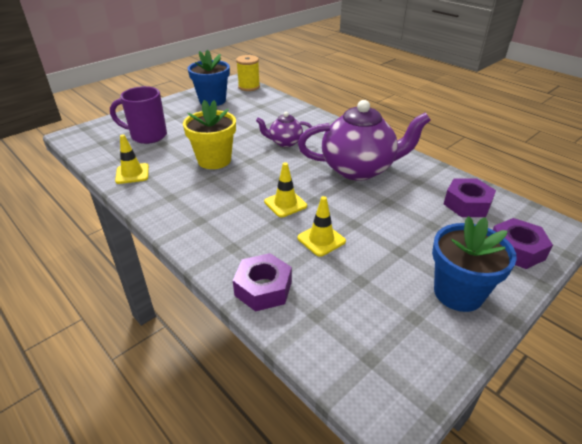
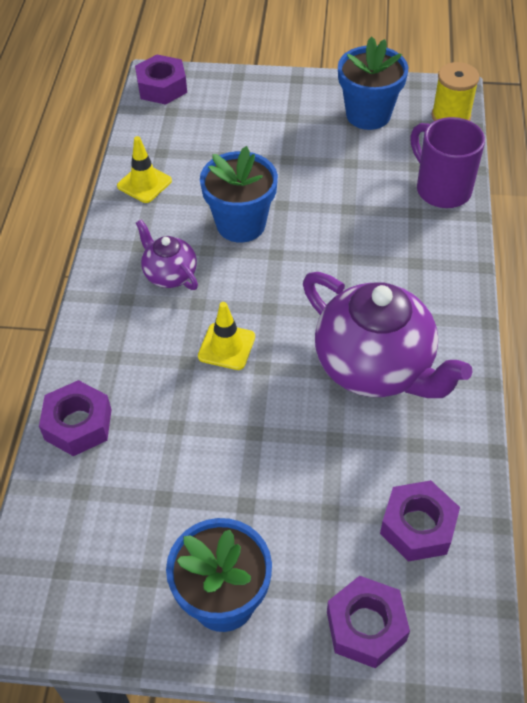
camera: 50 degrees right, 15 degrees up
(81, 136) = (162, 87): none -> purple nut
(147, 136) = (223, 132): purple mug -> purple mug (441, 189)
(214, 160) = (241, 224): yellow flower pot -> blue flower pot
(285, 142) = (353, 255): purple teapot -> purple teapot (169, 274)
(321, 239) = (195, 421): yellow traffic cone -> none

